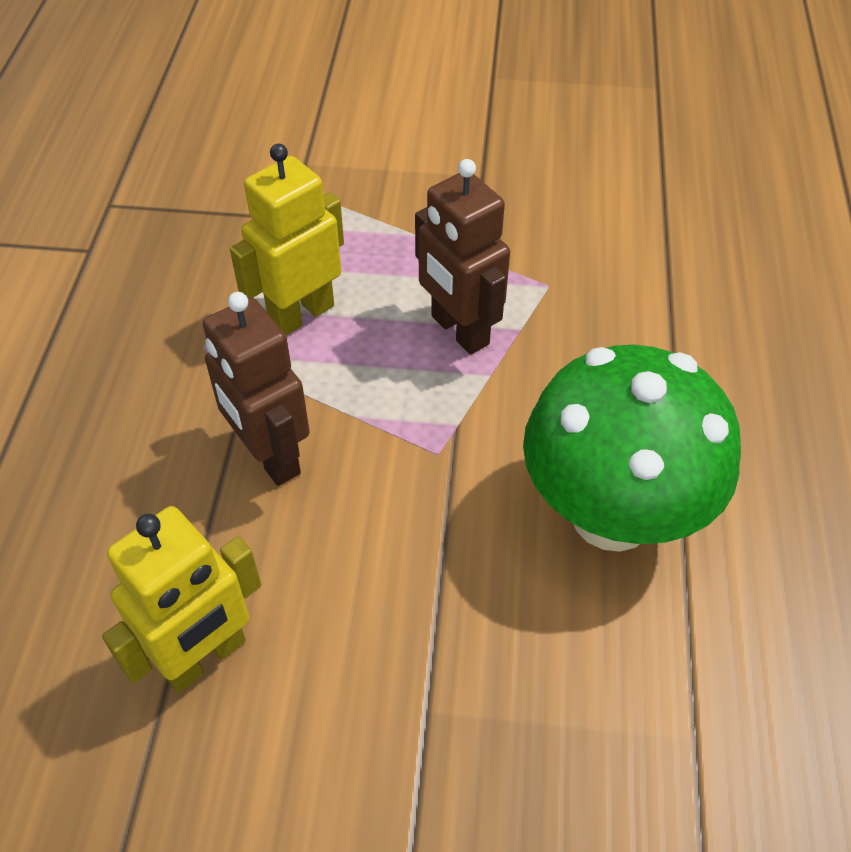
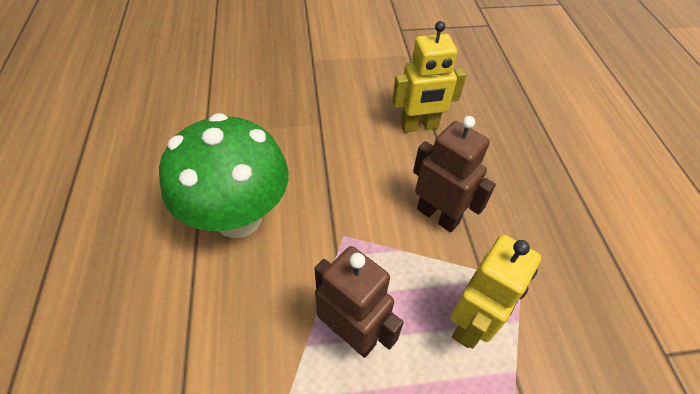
camera: 165 degrees right, 0 degrees up
(205, 657) = (419, 126): yellow robot -> yellow robot turned 135 degrees counterclockwise

